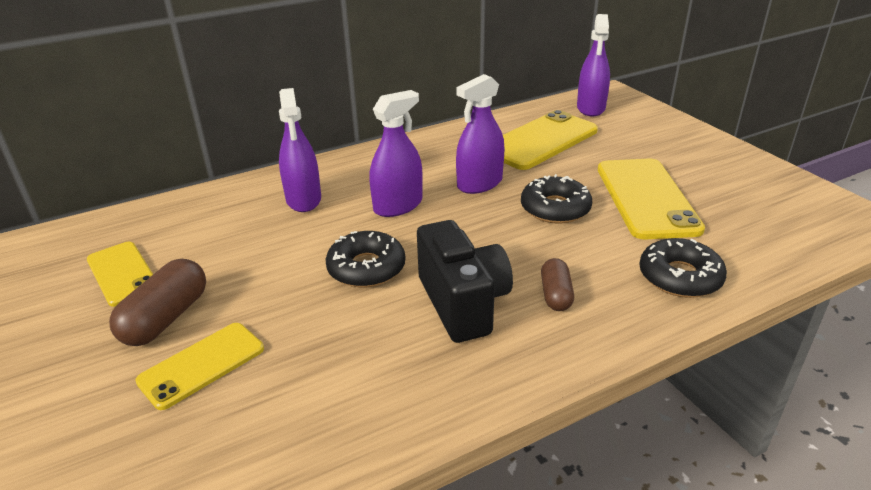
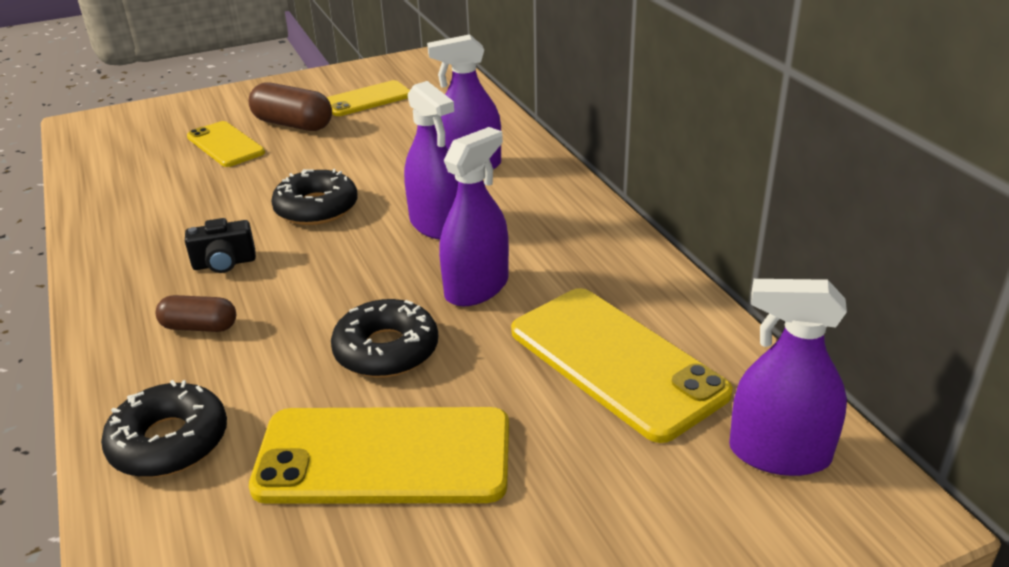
camera: 95 degrees right, 0 degrees up
(463, 303) = (224, 263): black camera -> black camera, size x0.52
(479, 183) = (476, 288): purple spray bottle -> purple spray bottle turned 75 degrees clockwise

